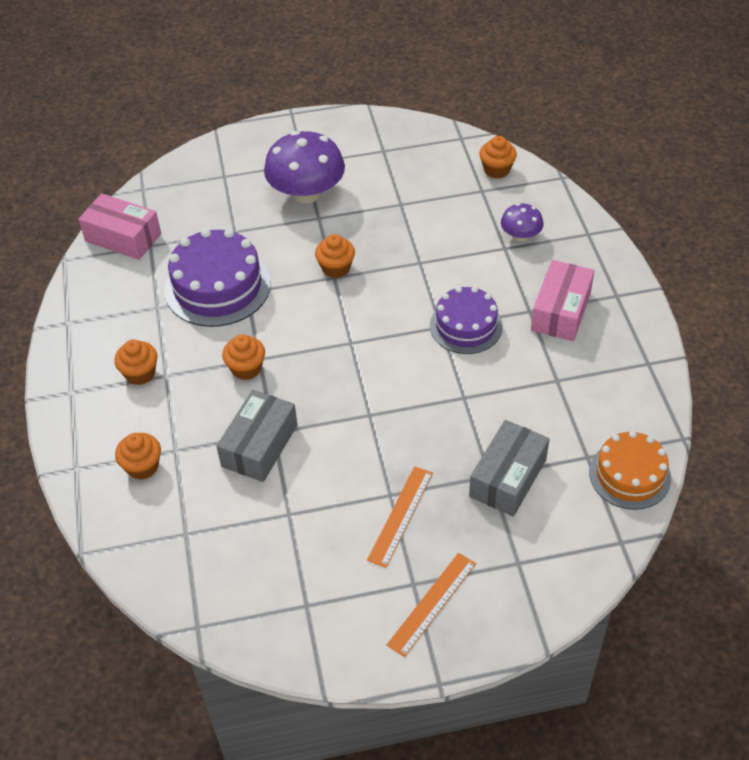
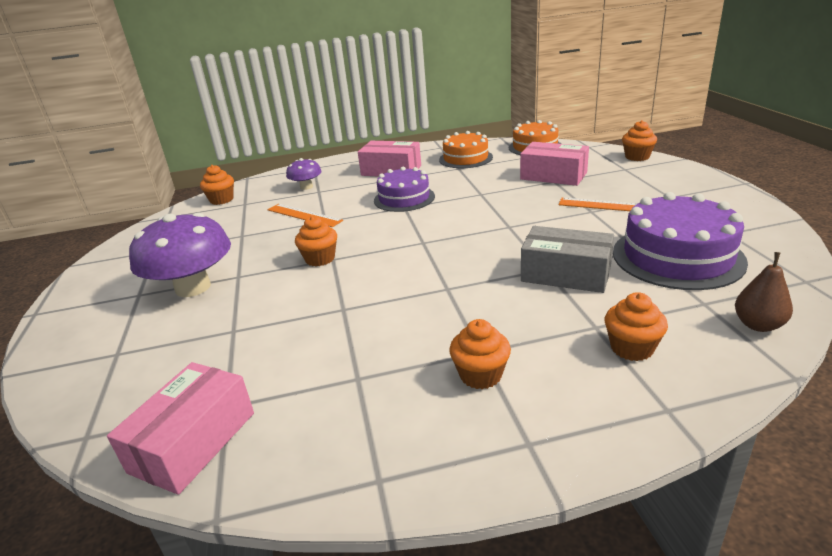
camera: 90 degrees left, 20 degrees down
(145, 559) = (758, 325): none -> brown pear
(217, 286) = (329, 331): purple cake -> purple cake (677, 256)
(246, 368) = (462, 294): orange cupcake -> orange cupcake (637, 157)
(432, 604) = (681, 189): orange ruler -> orange ruler (304, 215)
(507, 478) = (553, 176): grey box -> pink box
(594, 390) = (465, 158): none -> orange cake

